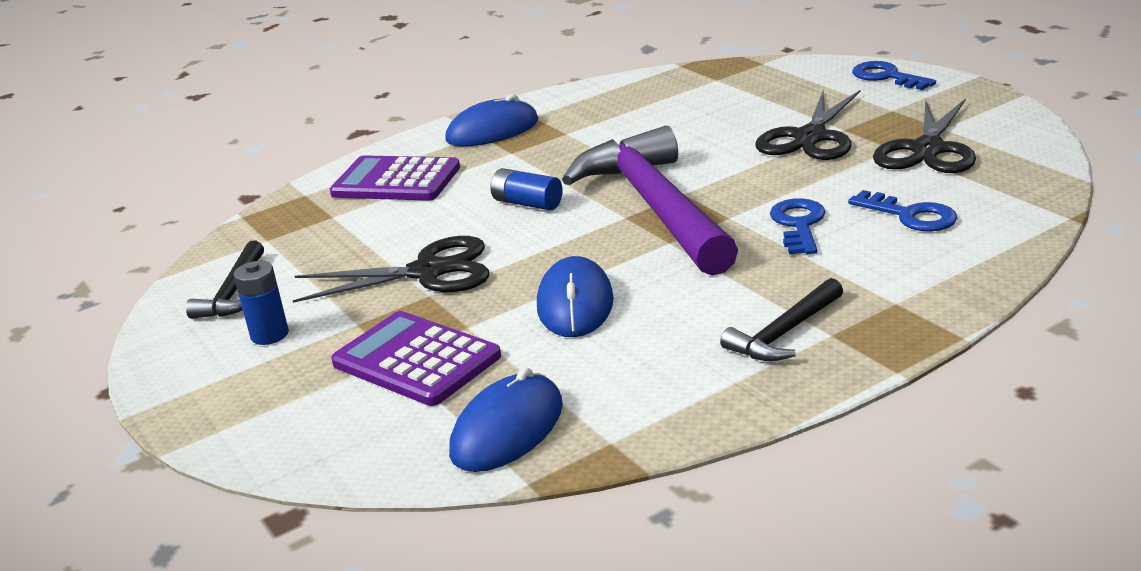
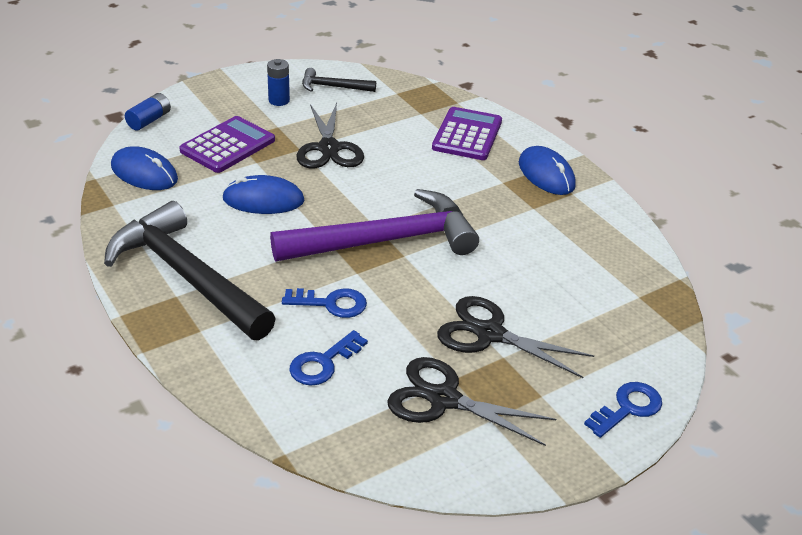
camera: 85 degrees right, 10 degrees up
(527, 203) = (411, 186): blue battery -> blue battery (149, 120)
(785, 333) = (187, 277): black hammer -> black hammer, size x2.18

